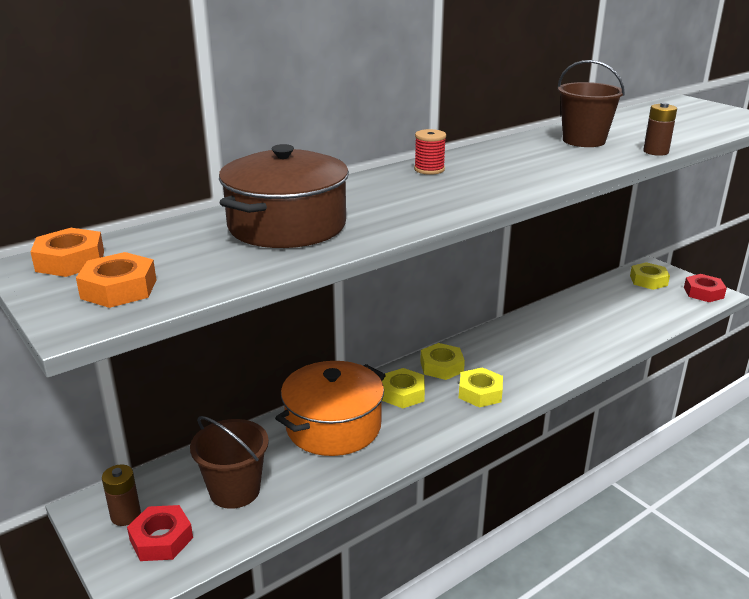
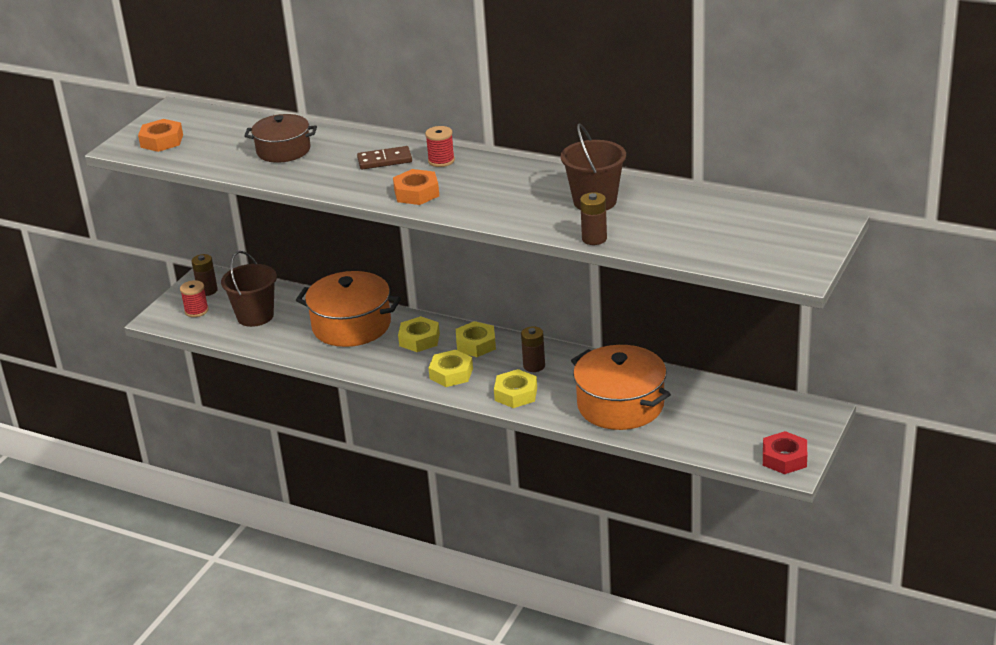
camera: 65 degrees right, 5 degrees up
(70, 261) = (185, 115): orange nut -> orange nut (416, 193)
(161, 539) = (196, 311): red nut -> red spool
(287, 225) = (283, 150): brown pot -> brown pot, size x0.64
(393, 188) = (384, 160): none -> brown domino
(503, 349) = (534, 366): none -> brown battery
(594, 330) = (620, 405): none -> orange pot
(648, 281) = (777, 417): yellow nut -> yellow nut (516, 394)

